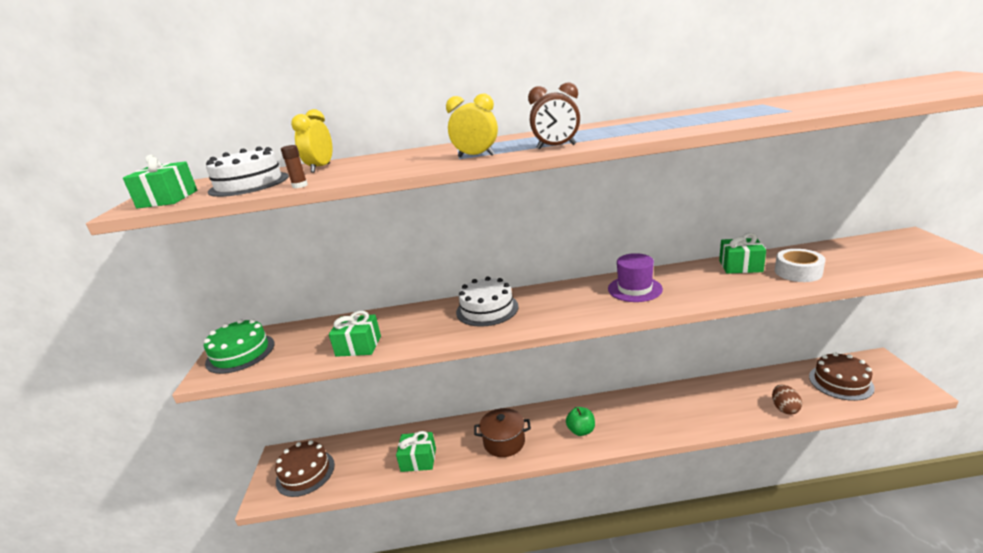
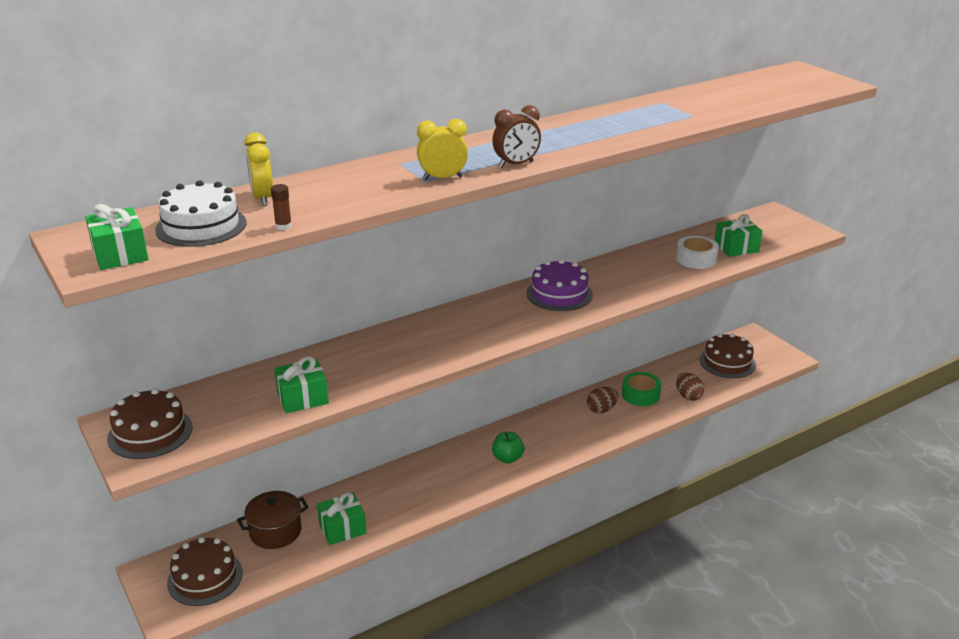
camera: 30 degrees left, 5 degrees up
(240, 353) = (150, 433): green cake -> brown cake
(487, 309) = (419, 336): white cake -> none
(504, 442) = (431, 488): brown pot -> brown pot (275, 532)
(634, 289) = (559, 294): purple hat -> purple cake
(688, 404) = (601, 410): none -> brown egg
(733, 397) = (640, 395): none -> green tape
(740, 266) = (645, 258): green gift -> green gift (736, 248)

